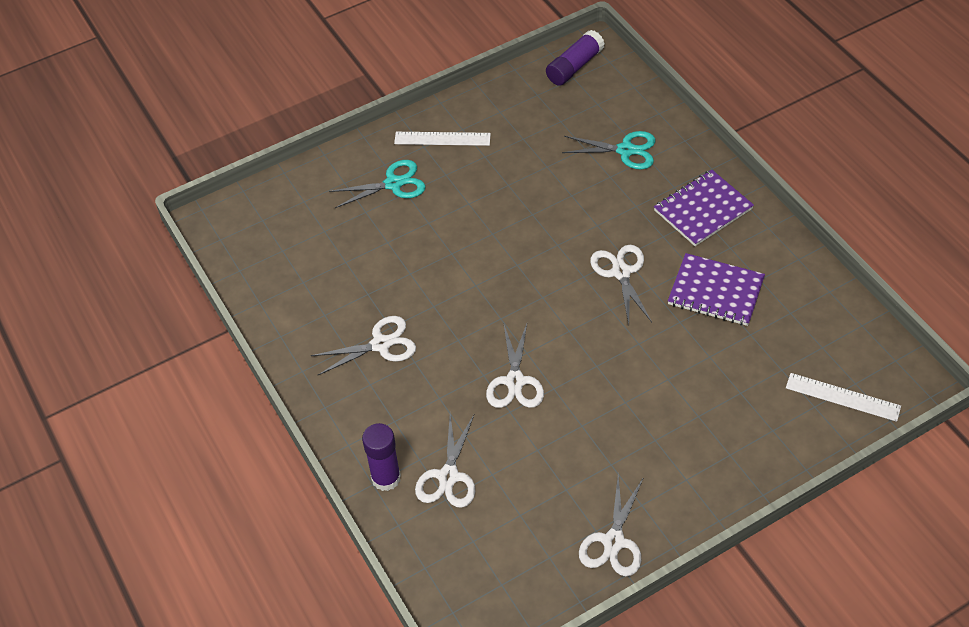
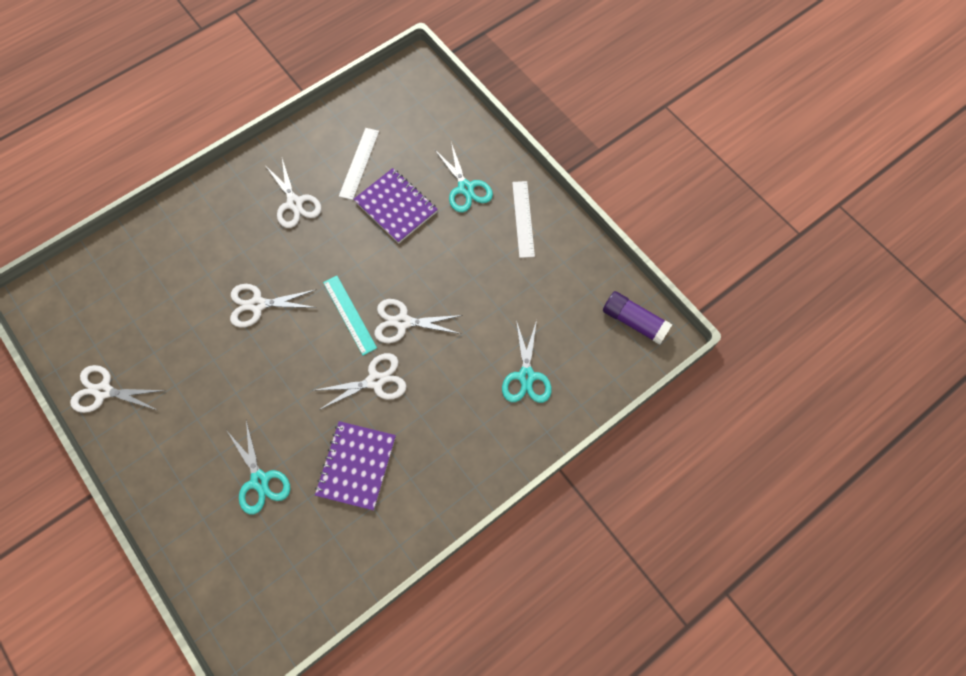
camera: 80 degrees right, 15 degrees up
(386, 478) = (171, 224): purple glue stick -> none
(448, 476) = (170, 266): white scissors -> white scissors (402, 322)
(539, 293) = (349, 315): none -> turquoise ruler
(703, 210) = (456, 451): purple notebook -> purple notebook (396, 207)
(730, 377) = (260, 480): none -> turquoise scissors
(842, 397) = (236, 584): white ruler -> white ruler (359, 163)

